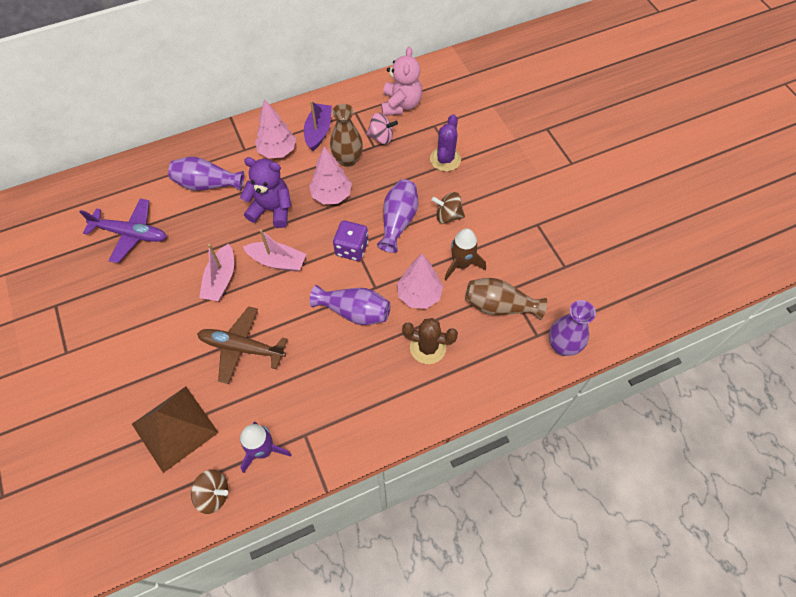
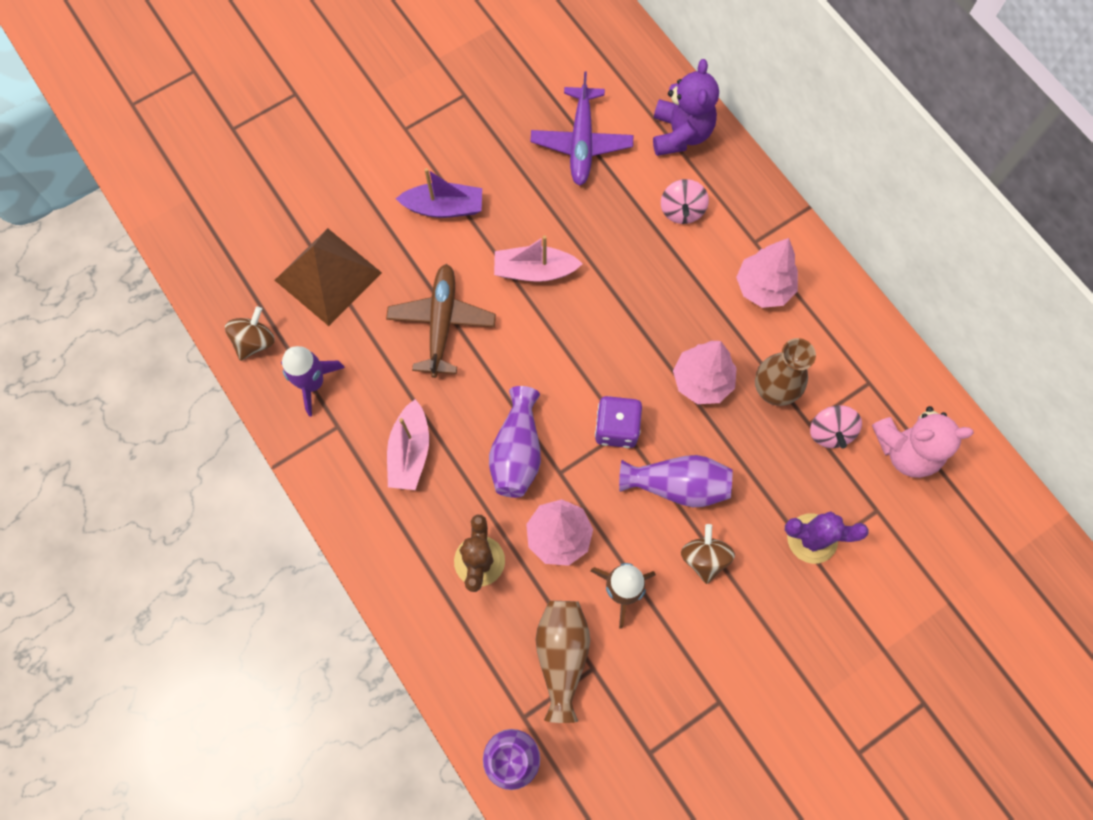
camera: 80 degrees right, 10 degrees up
(207, 184) = (682, 211): purple vase -> pink spinning top
(213, 494) = (255, 341): brown spinning top -> brown spinning top turned 150 degrees counterclockwise
(272, 209) = (658, 306): purple teddy bear -> purple teddy bear (680, 134)
(277, 261) = (576, 334): pink boat -> pink boat (410, 452)
(318, 131) = (816, 336): purple boat -> purple boat (444, 207)

